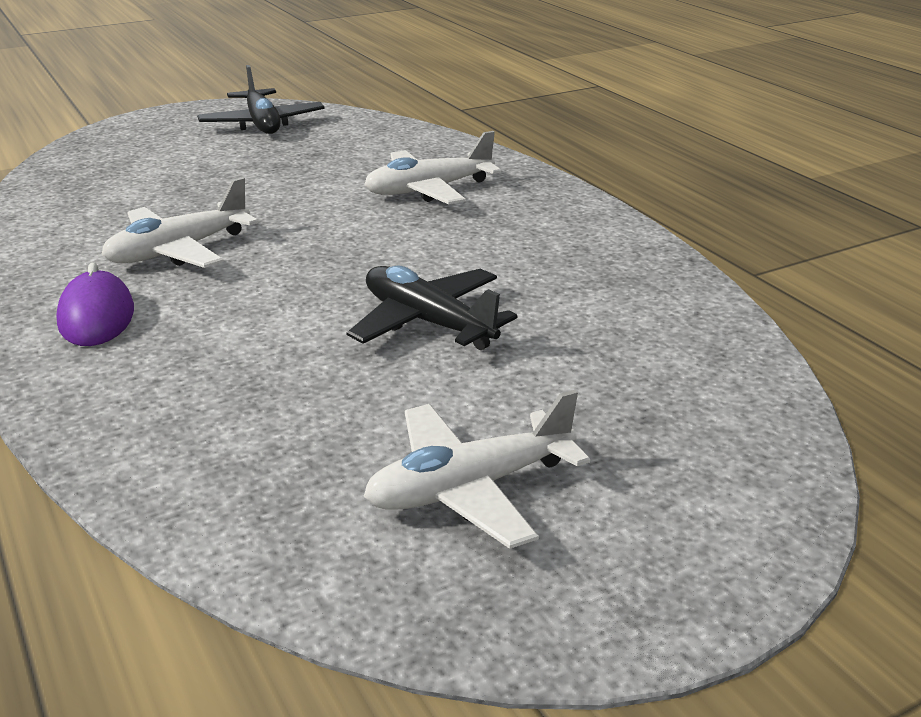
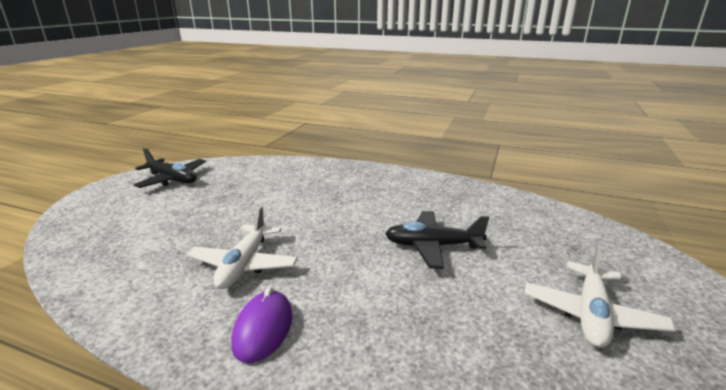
camera: 40 degrees left, 5 degrees down
(96, 317) = (263, 329): purple mouse -> purple mouse turned 60 degrees clockwise
(429, 190) = (319, 185): white plane -> none

